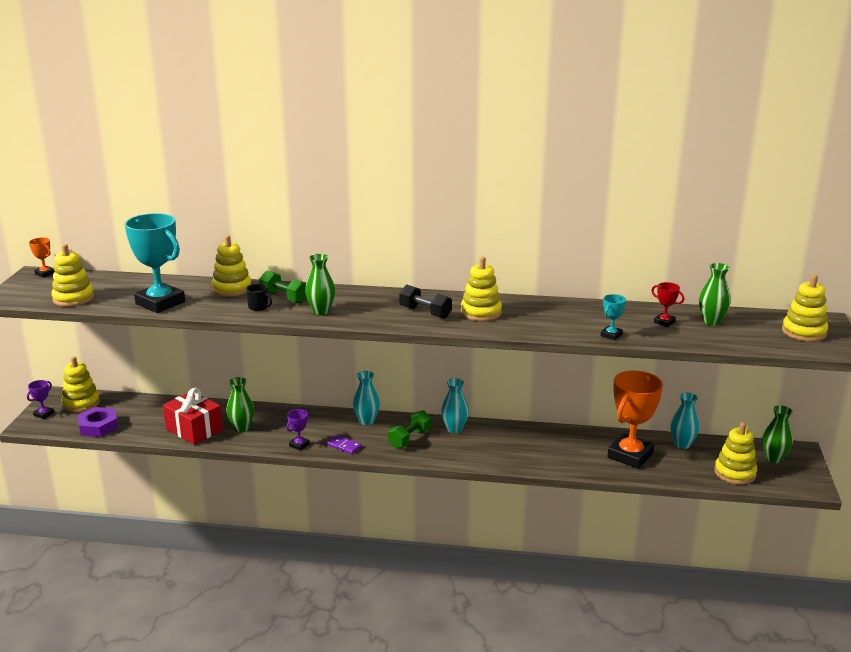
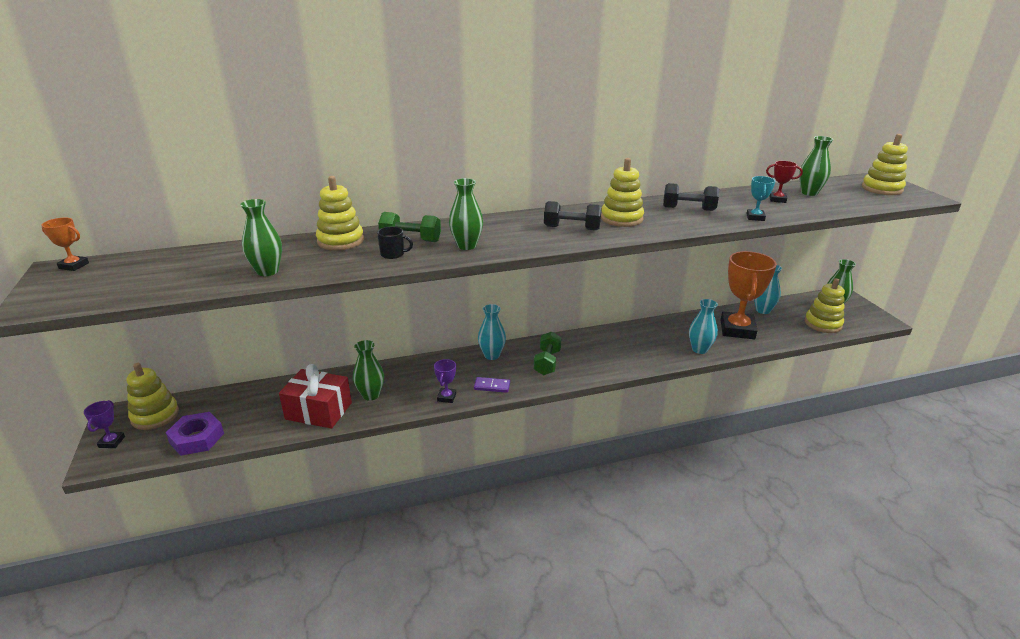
camera: 25 degrees left, 5 degrees up
(73, 298) = (141, 287): yellow stacking toy -> none
(160, 303) = (267, 271): turquoise trophy -> green vase
(454, 429) = (577, 343): turquoise vase -> turquoise vase (699, 349)
(558, 315) = (688, 208): none -> black dumbbell

